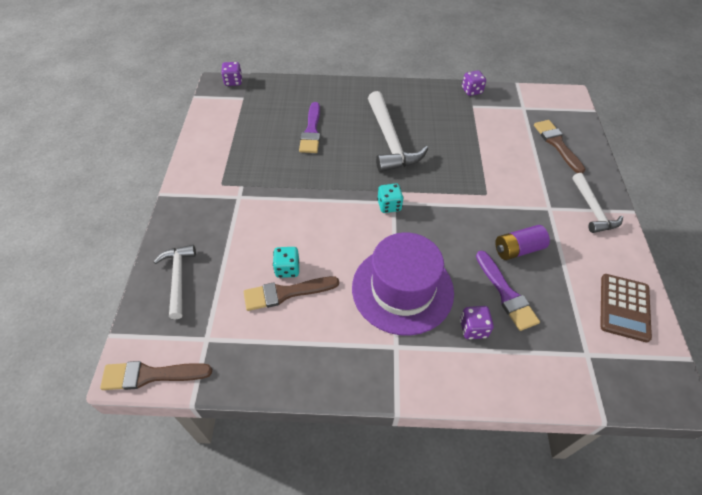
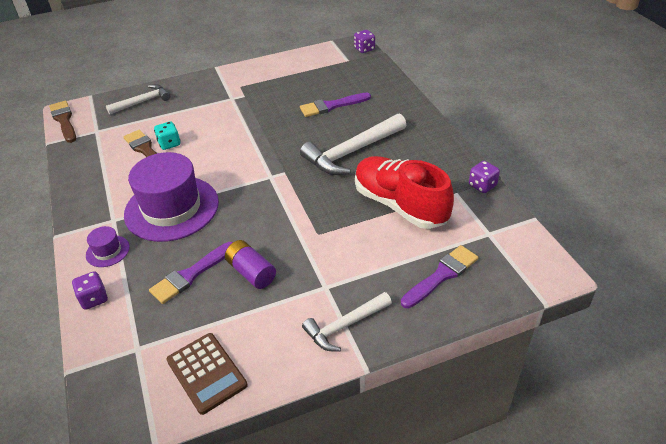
camera: 70 degrees right, 10 degrees down
(389, 205) = (265, 175): turquoise dice -> none
(446, 359) = (107, 251): none -> purple hat
(473, 138) = (400, 205): none -> red shoe
(473, 328) = (144, 261): purple dice -> purple dice (94, 299)
(557, 144) = (441, 275): brown brush -> purple brush
(624, 307) = (206, 373): brown calculator -> brown calculator turned 120 degrees counterclockwise

